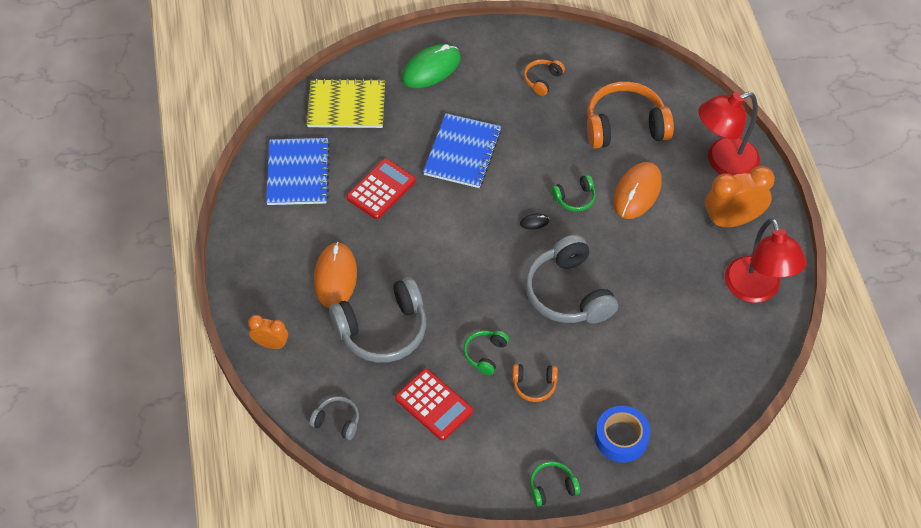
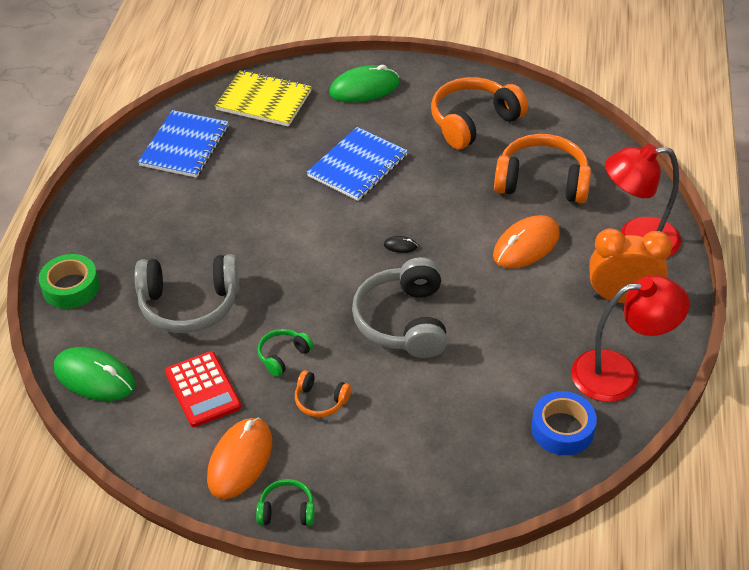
camera: 20 degrees right, 10 degrees down
(271, 344) = (71, 287): orange clock -> green tape
(335, 277) = (169, 244): orange mouse -> orange mouse (240, 460)
(337, 421) = (94, 377): grey headphones -> green mouse
(381, 189) = (258, 179): red calculator -> none
(542, 80) = (473, 122): orange headphones -> orange headphones, size x2.07
(574, 198) = (455, 234): green headphones -> none
(621, 437) = (391, 482): blue tape -> blue tape (562, 429)
(756, 290) = (619, 374): red lamp -> red lamp turned 105 degrees counterclockwise

